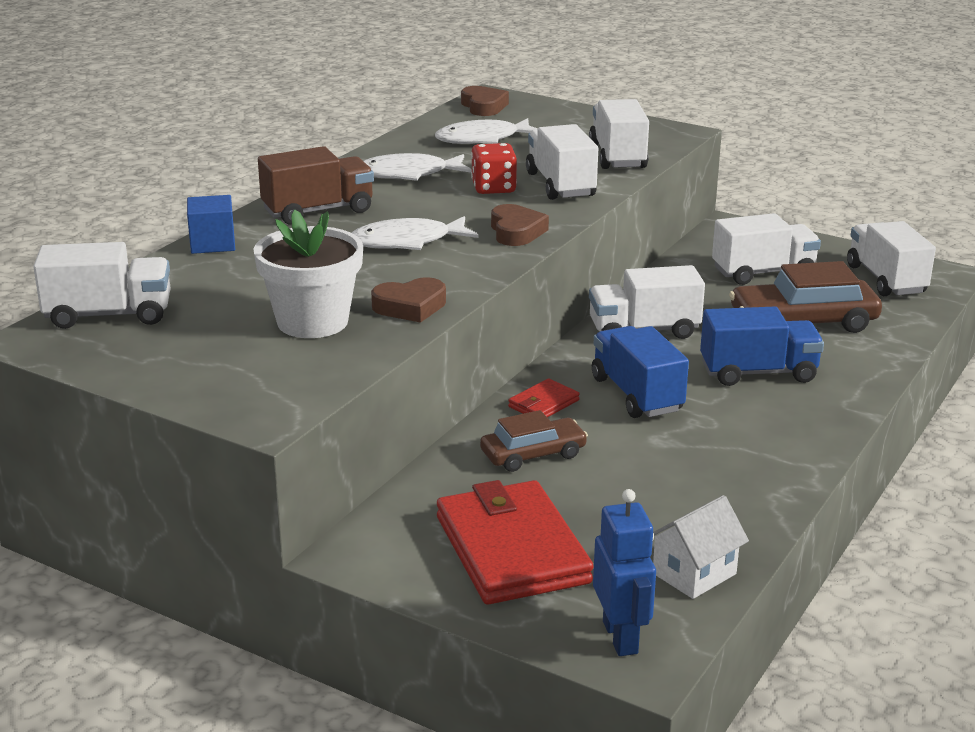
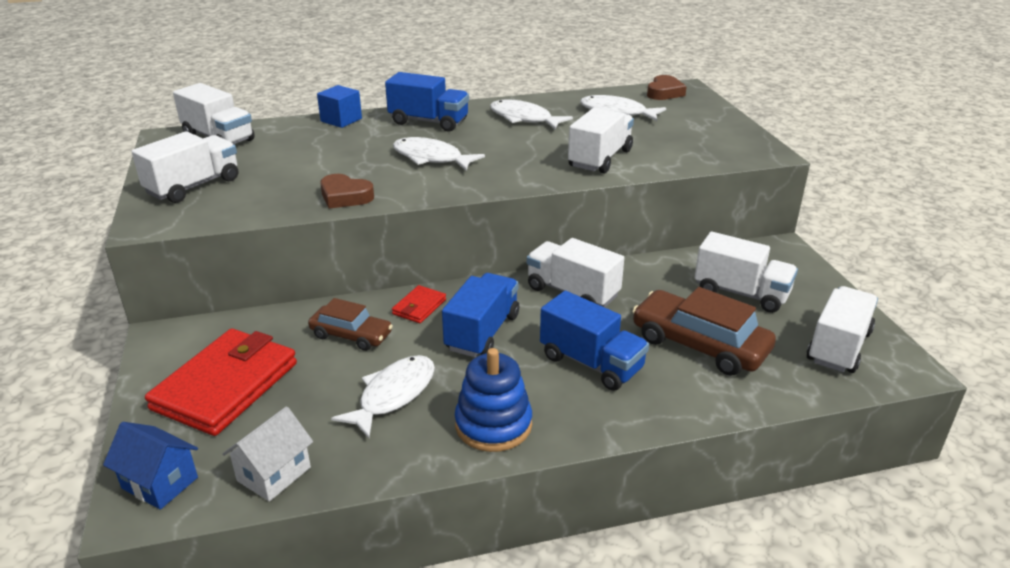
camera: 45 degrees right, 5 degrees up
(312, 322) = (284, 182): white flower pot -> none
(318, 211) = (429, 122): brown truck -> blue truck
(493, 188) = (553, 145): red dice -> none
(516, 231) = (504, 177): brown heart -> none
(543, 404) = (419, 307): red wallet -> red wallet turned 60 degrees counterclockwise
(618, 156) = (682, 154): white truck -> white truck (194, 186)
(621, 637) = (160, 483): blue robot -> blue house
(664, 473) = (393, 395): none -> white fish
(694, 574) = (274, 474): white house -> white house turned 60 degrees counterclockwise
(776, 448) = (493, 425): none -> blue stacking toy

